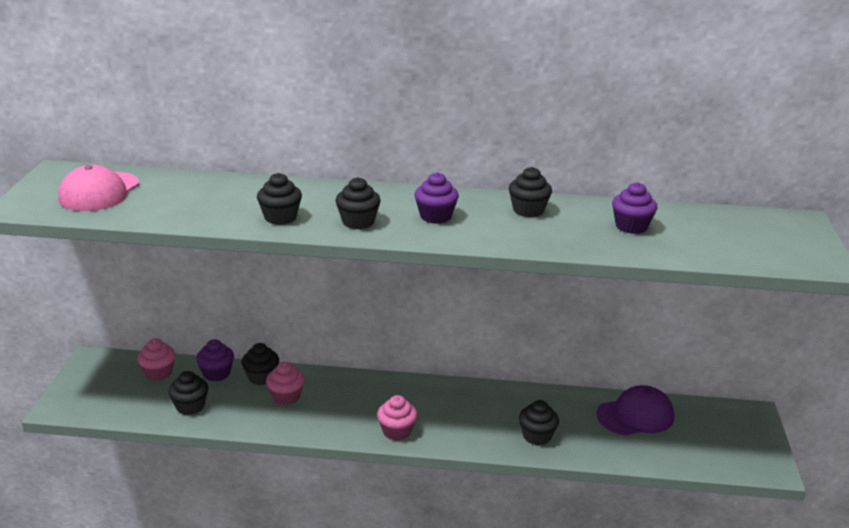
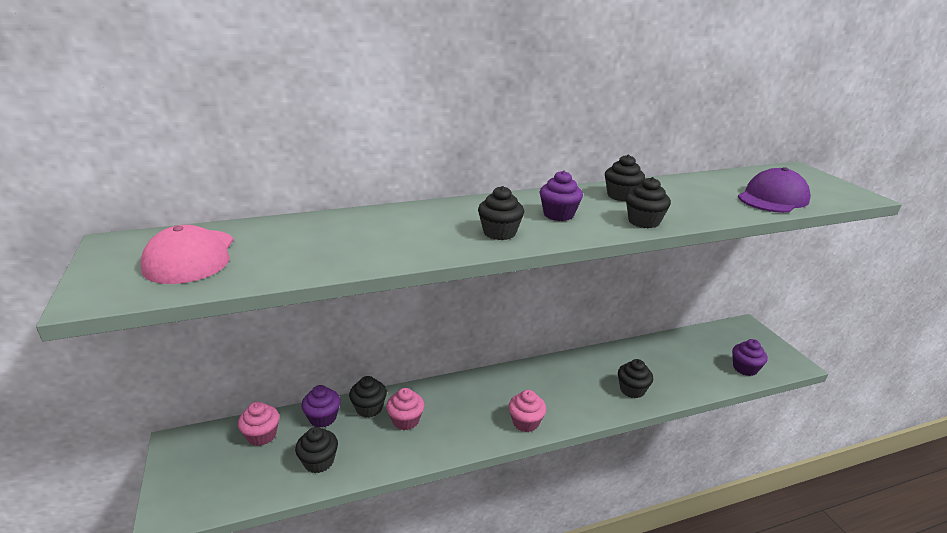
camera: 25 degrees left, 0 degrees up
(280, 217) = (422, 243): black cupcake -> black cupcake (643, 221)
(631, 226) = (708, 194): purple cupcake -> purple cupcake (745, 368)
(635, 415) = (680, 350): purple cap -> purple cap (772, 198)

